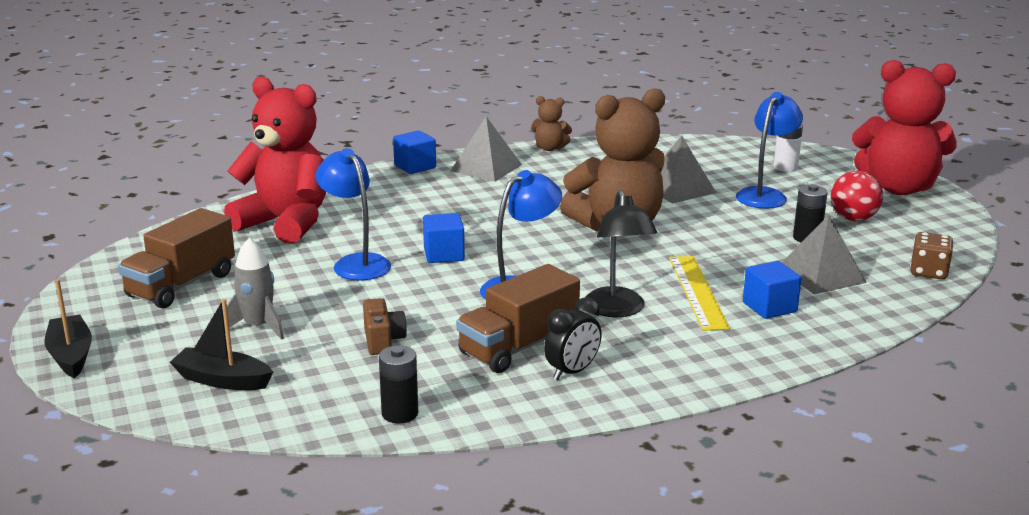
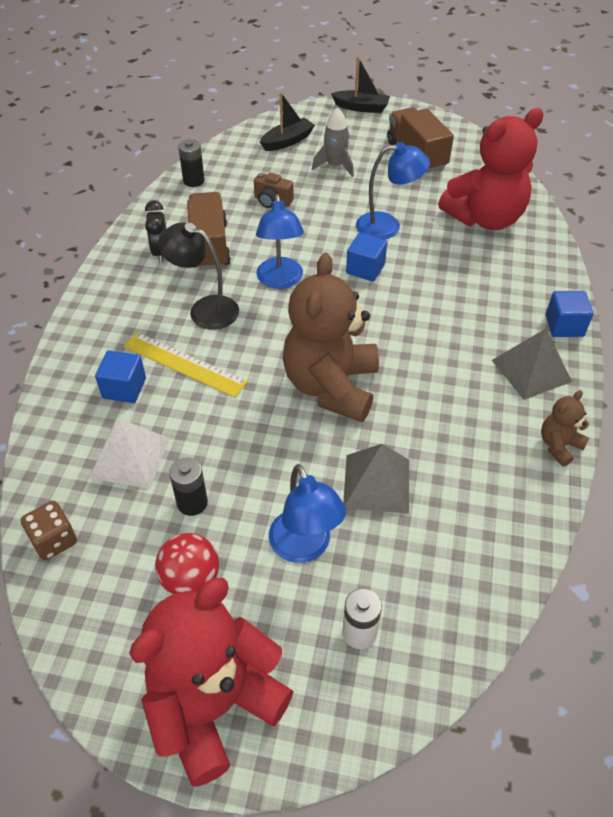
camera: 125 degrees right, 25 degrees up
(820, 275) = (130, 457): grey pyramid -> white pyramid

